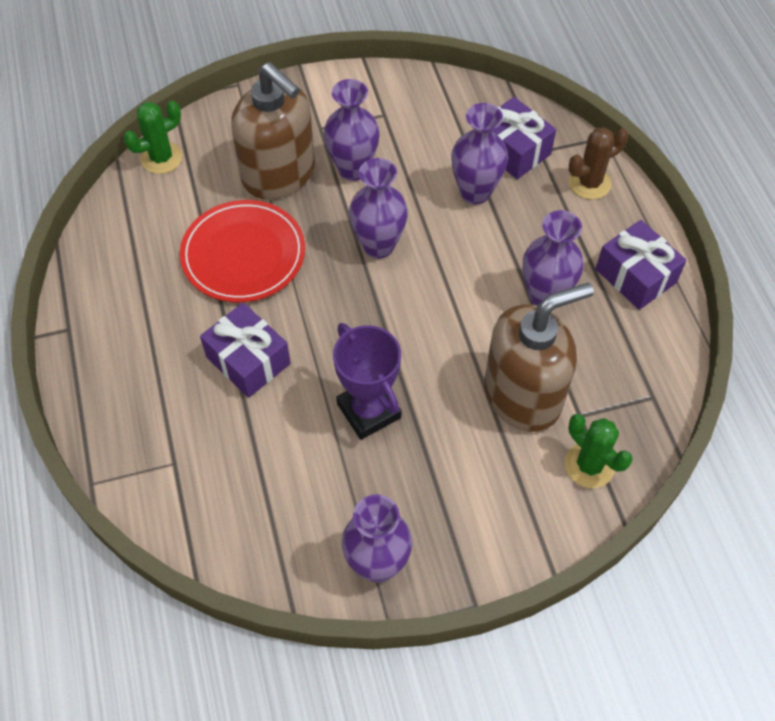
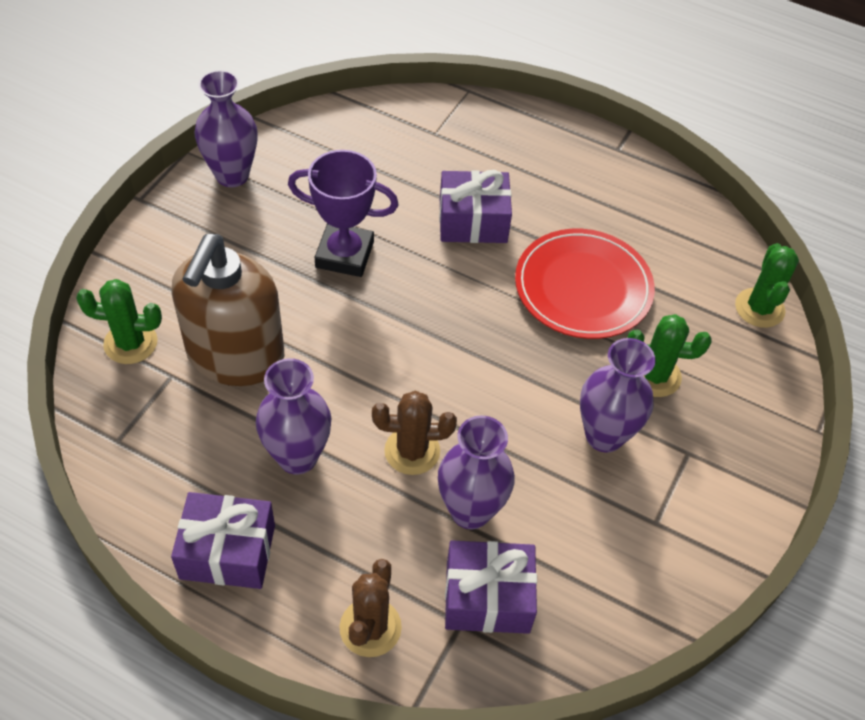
camera: 130 degrees right, 5 degrees down
(279, 174) = (655, 375): brown soap dispenser -> green cactus
(378, 246) = (491, 382): purple vase -> none
(472, 246) = (412, 451): none -> brown cactus

